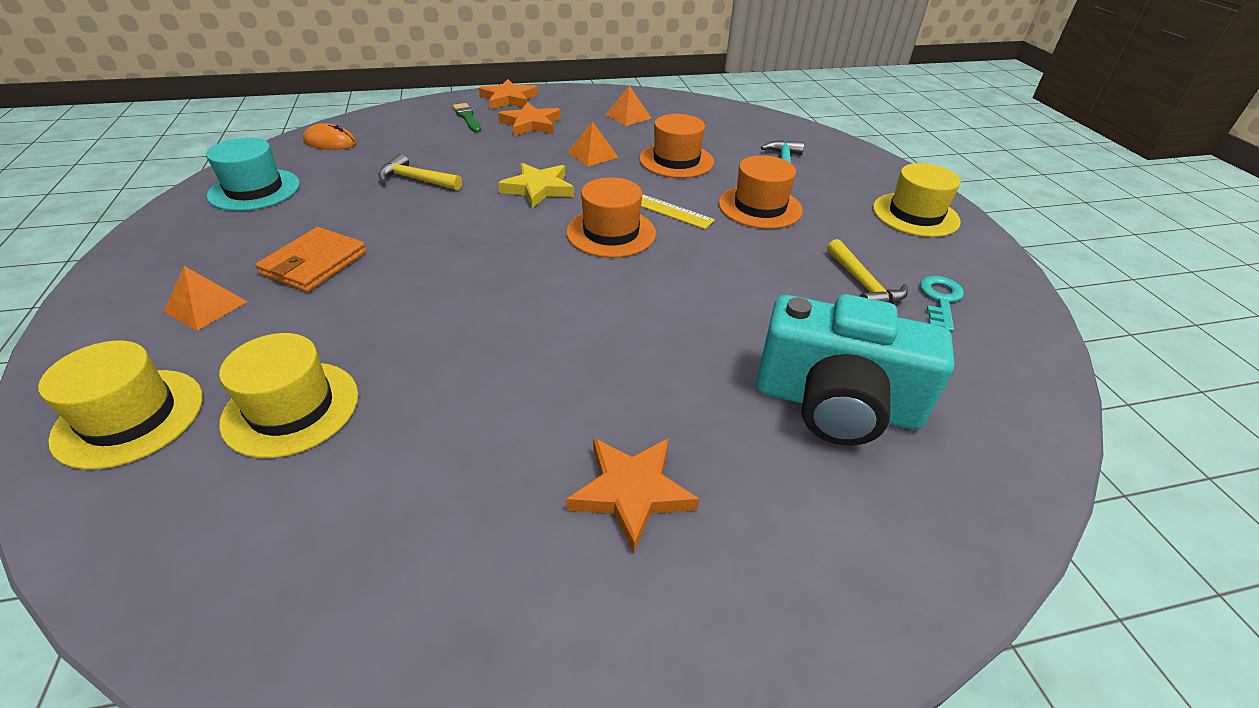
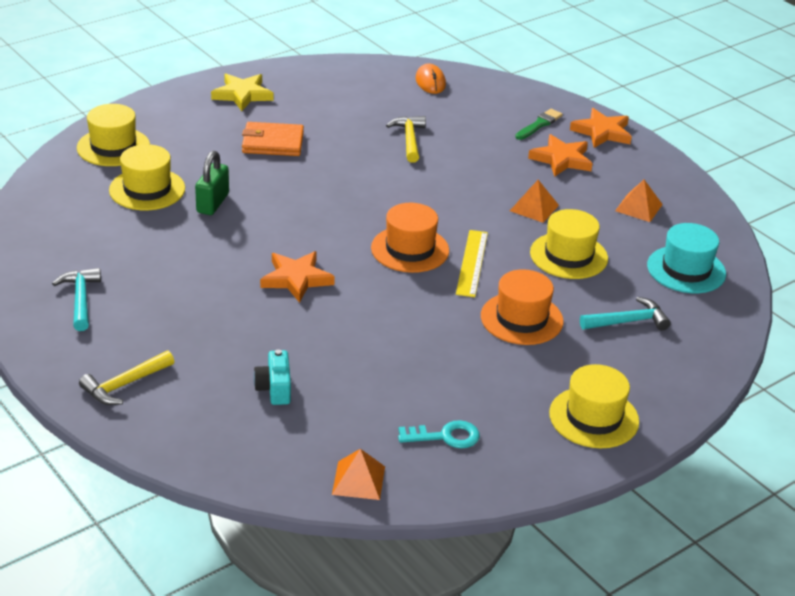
camera: 65 degrees right, 5 degrees down
(205, 306) = (206, 126): orange pyramid -> orange pyramid (358, 480)
(254, 190) = (336, 84): turquoise hat -> turquoise hat (686, 270)
(394, 349) = (212, 203): none -> green padlock
(526, 583) = (80, 299): none -> turquoise hammer
(538, 189) = (447, 197): yellow star -> yellow star (242, 95)
(631, 492) = (152, 318): orange star -> orange star (296, 279)
(676, 160) = (568, 256): orange hat -> yellow hat
(836, 404) = (274, 388): turquoise camera -> turquoise camera, size x0.44
(863, 285) = (435, 391): yellow hammer -> yellow hammer (124, 385)

